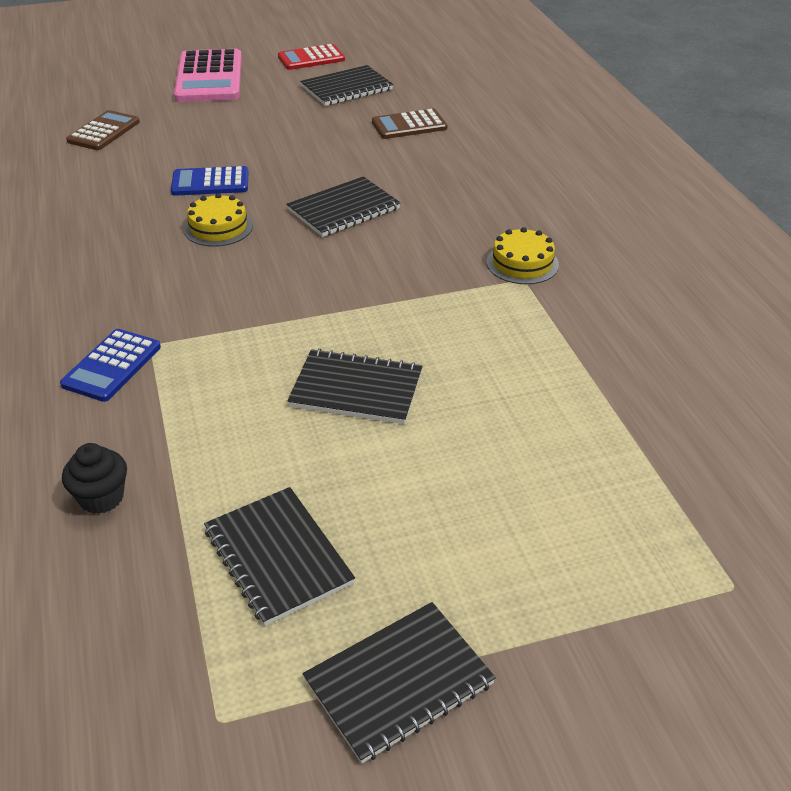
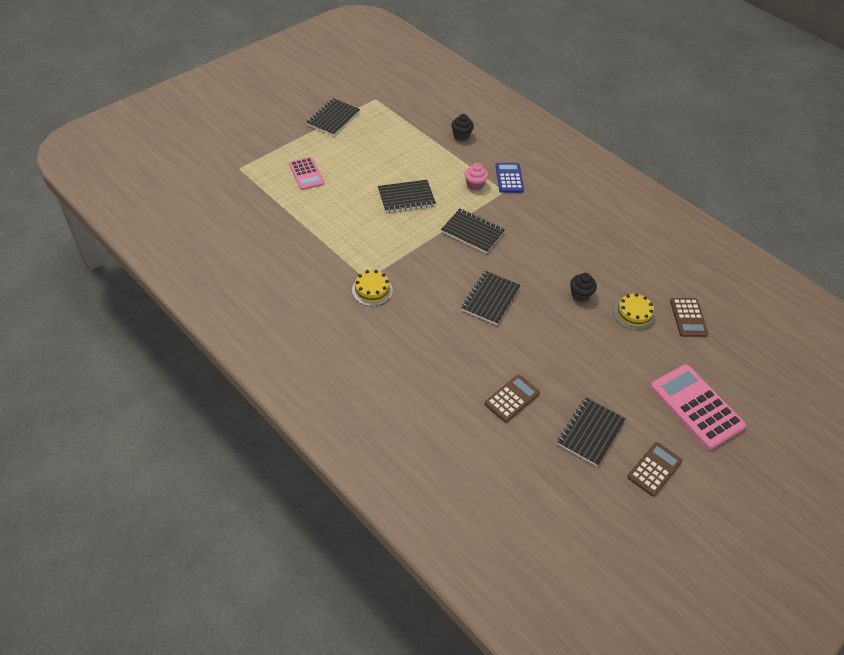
camera: 150 degrees right, 10 degrees up
(194, 373) = (475, 185): none -> pink cupcake
(210, 182) = (580, 295): blue calculator -> black cupcake
(218, 227) = (542, 263): yellow cake -> yellow cake (633, 314)
(278, 557) = (390, 136): black notebook -> black notebook (472, 232)
(311, 58) = (654, 469): red calculator -> brown calculator
(556, 513) = (306, 174): none -> pink calculator

